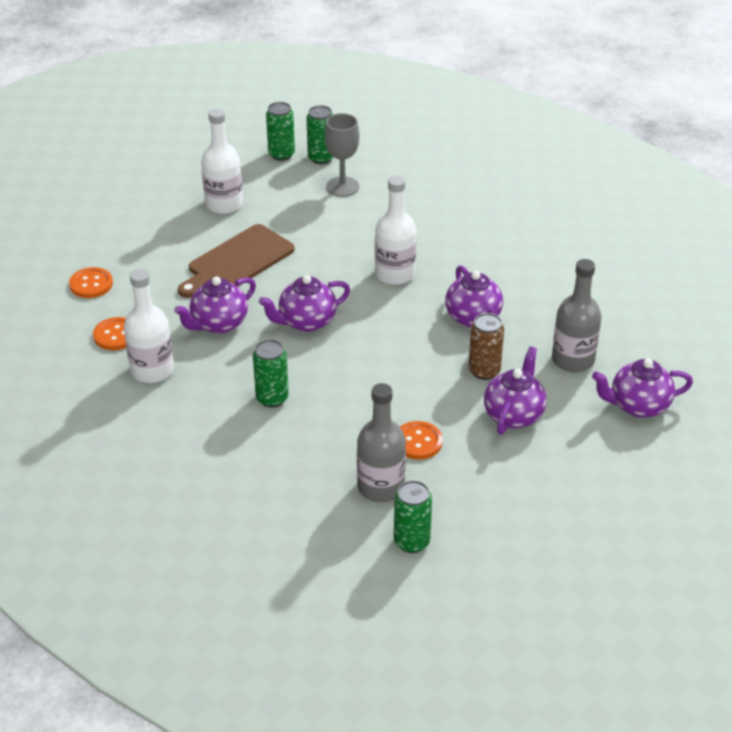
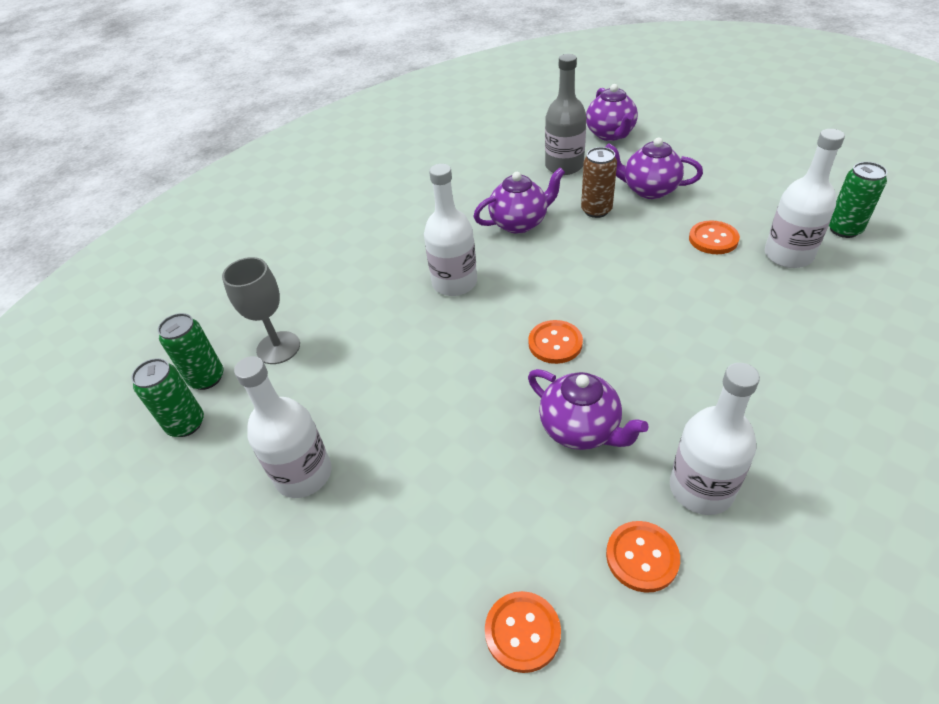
camera: 90 degrees left, 5 degrees up
(237, 261) = (443, 432): brown cutting board -> none
(272, 398) = (700, 353): green can -> none
(306, 322) = (555, 343): purple teapot -> orange button
(381, 487) = (788, 255): grey bottle -> white bottle

